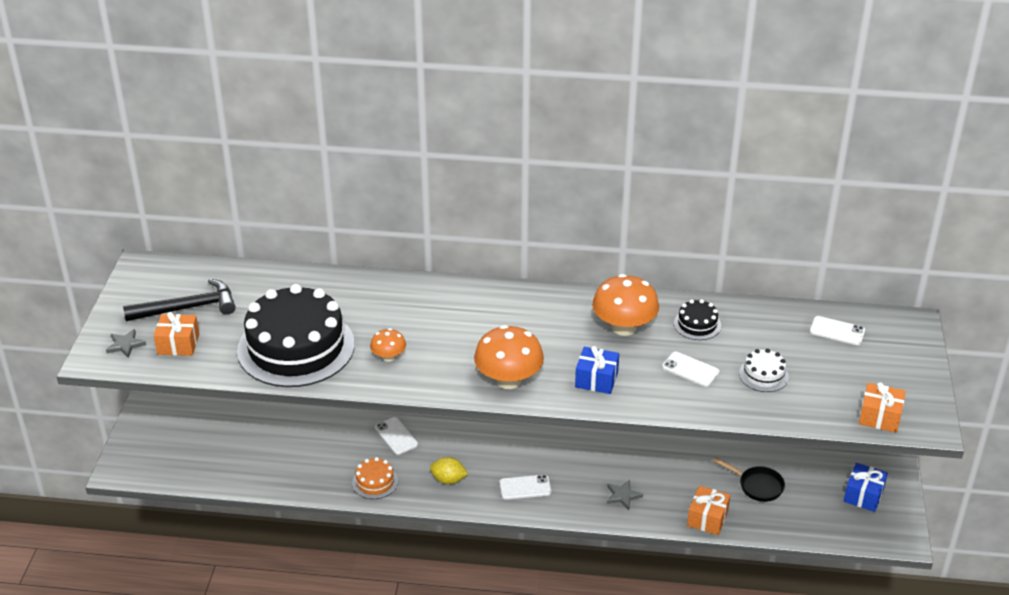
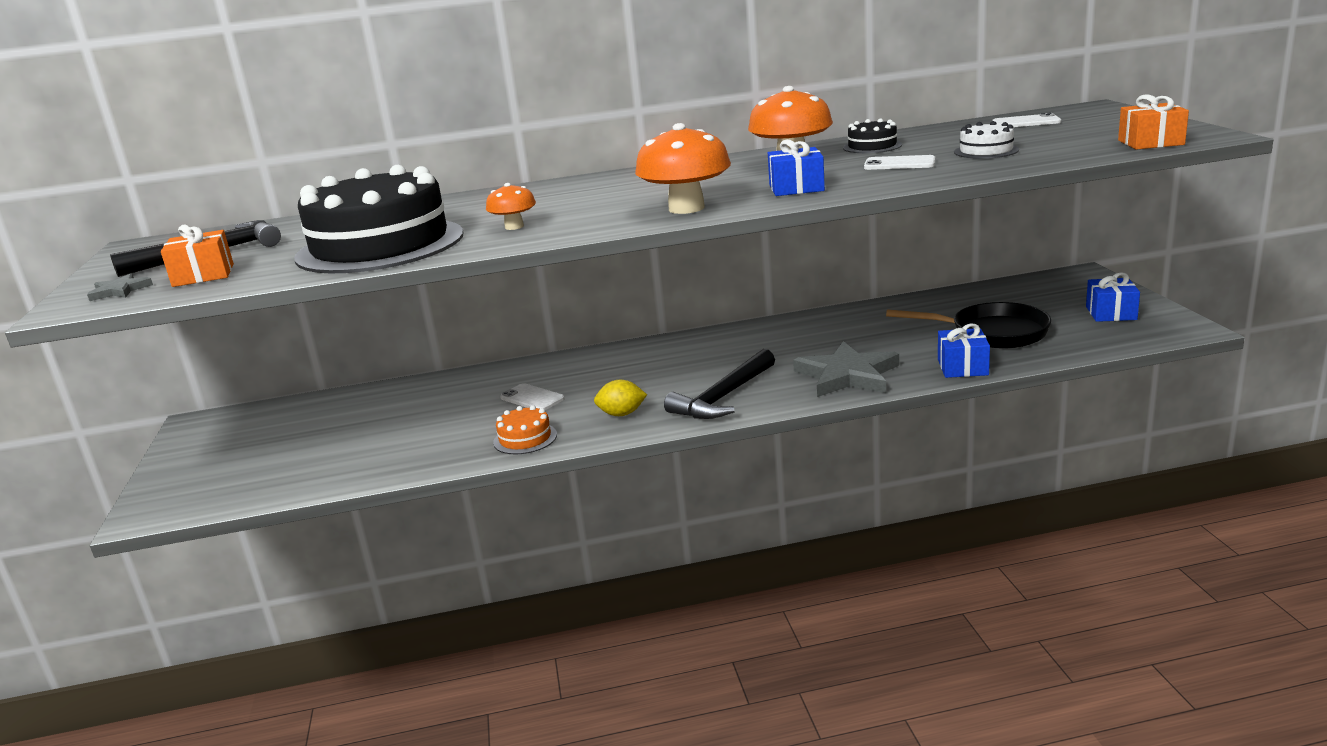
camera: 15 degrees left, 15 degrees down
(525, 487) = (723, 397): white phone -> black hammer
(623, 496) = (847, 375): grey star -> grey star, size x2.15
(707, 518) = (962, 367): orange gift -> blue gift
(757, 486) = (991, 333): black pan -> black pan, size x1.67

